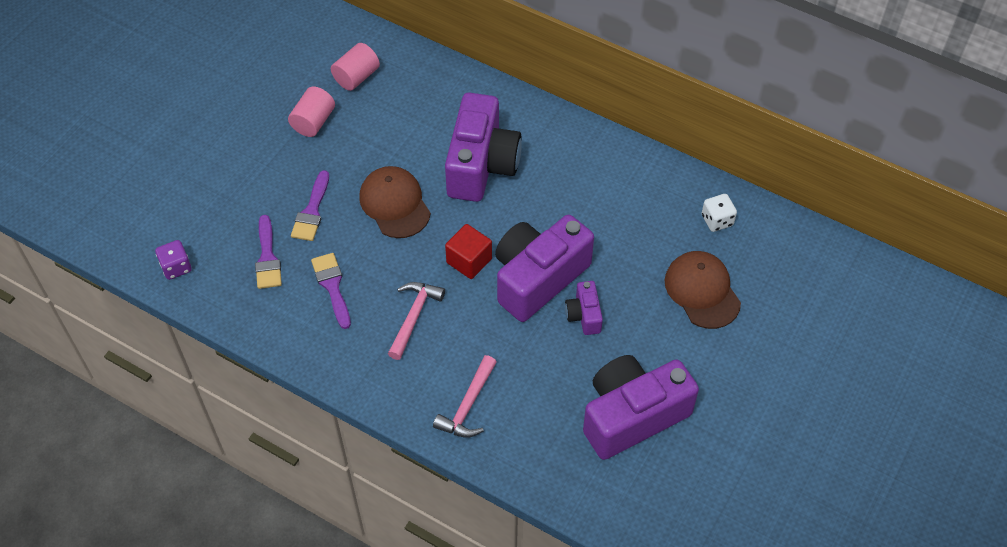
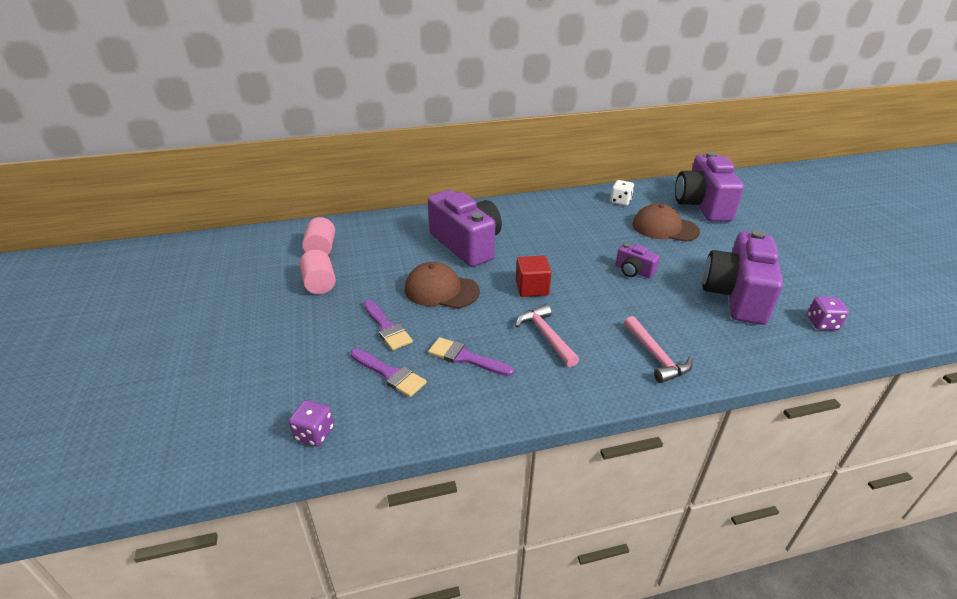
camera: 45 degrees left, 20 degrees down
(538, 278) = (583, 271): purple camera -> purple camera (702, 205)
(658, 503) = (822, 323): none -> purple dice

